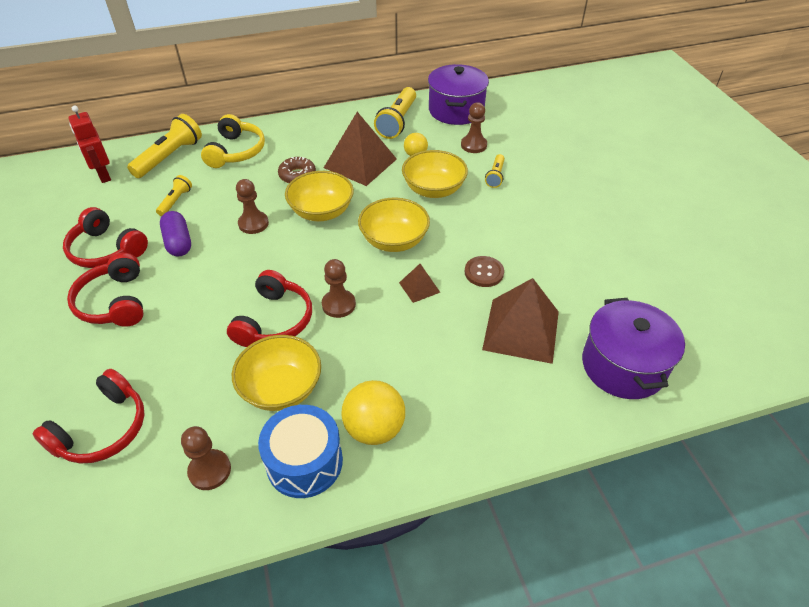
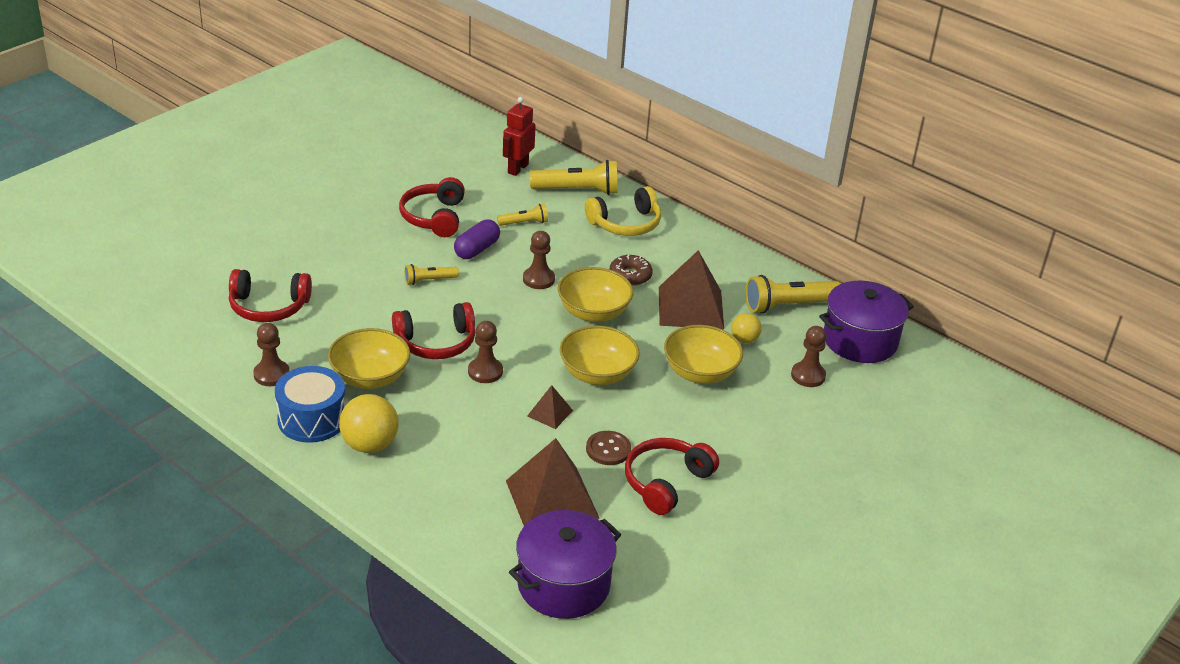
camera: 55 degrees right, 10 degrees down
(114, 302) = (385, 250): red headphones -> red headphones (666, 482)
(495, 176) = (769, 410): yellow flashlight -> yellow flashlight (429, 280)

